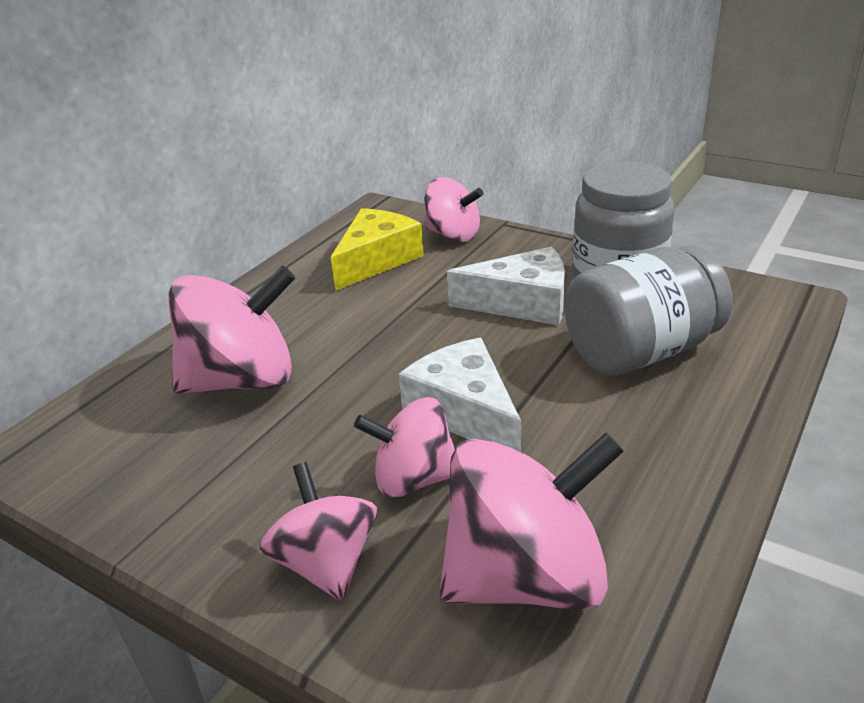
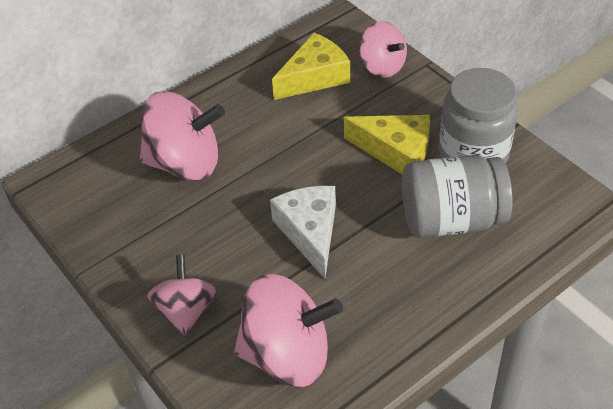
camera: 20 degrees right, 15 degrees up
(413, 479) = (256, 271): pink spinning top -> none
(522, 303) = (396, 151): white cheese -> yellow cheese

